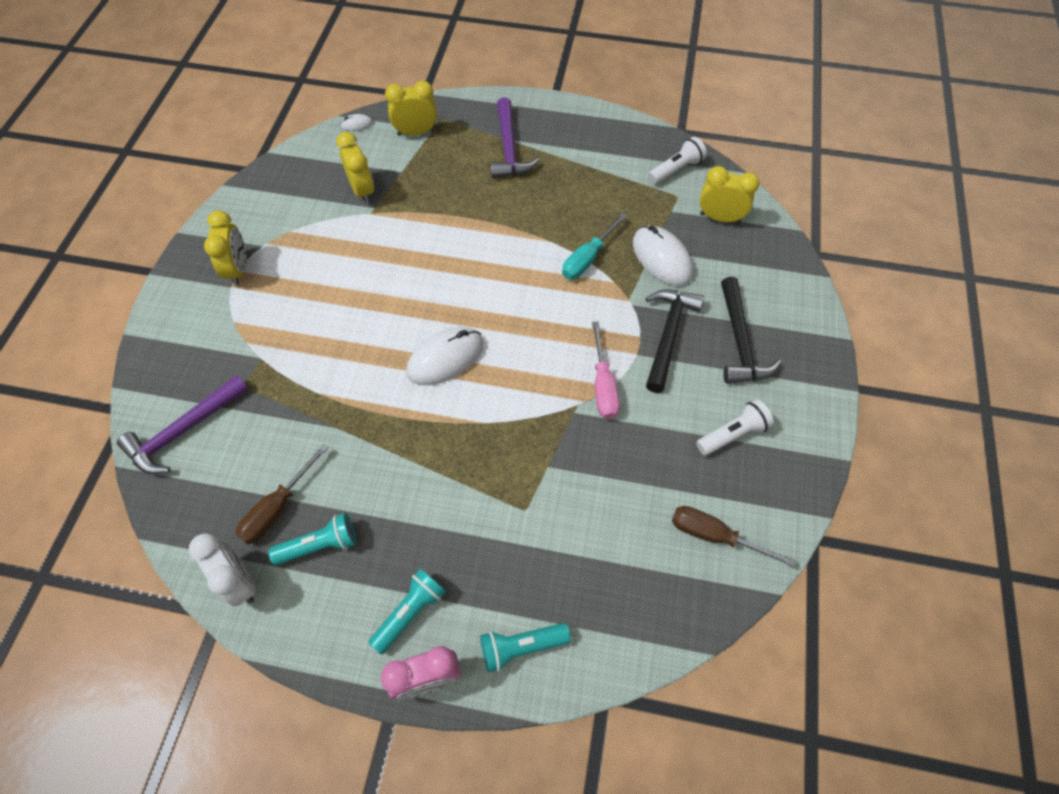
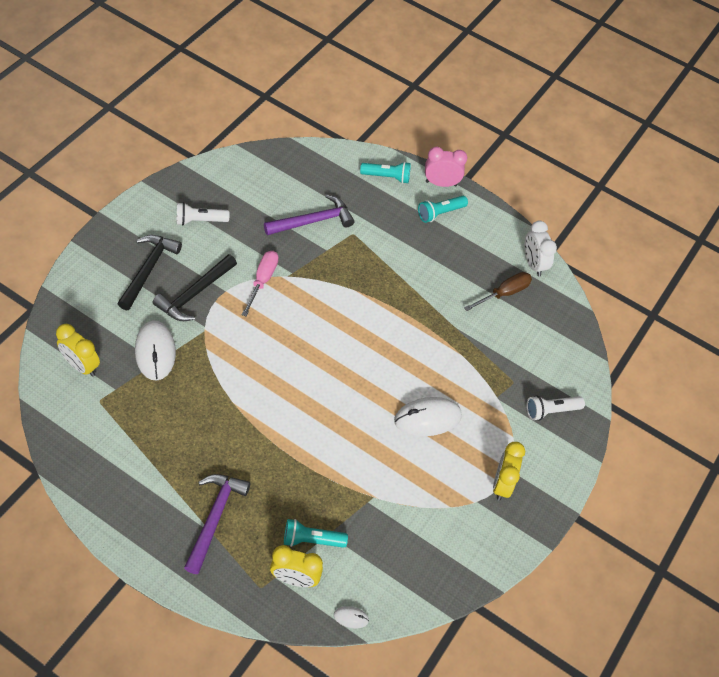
camera: 165 degrees left, 5 degrees down
(183, 431) = (559, 366): purple hammer -> purple hammer (313, 221)
(320, 545) = (482, 264): turquoise flashlight -> turquoise flashlight (311, 540)
(362, 191) = (372, 525): yellow clock -> none
(445, 358) = (362, 342): white mouse -> white mouse (427, 418)
(588, 258) = (213, 375): turquoise screwdriver -> none
(676, 169) = (79, 427): white flashlight -> white flashlight (551, 411)
(714, 536) = (251, 179): brown screwdriver -> none

